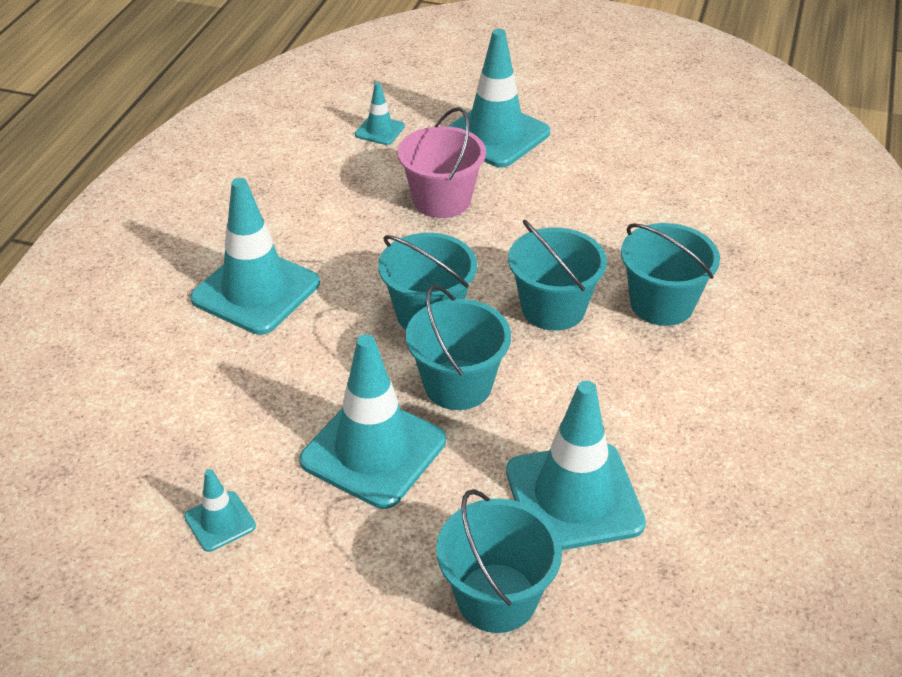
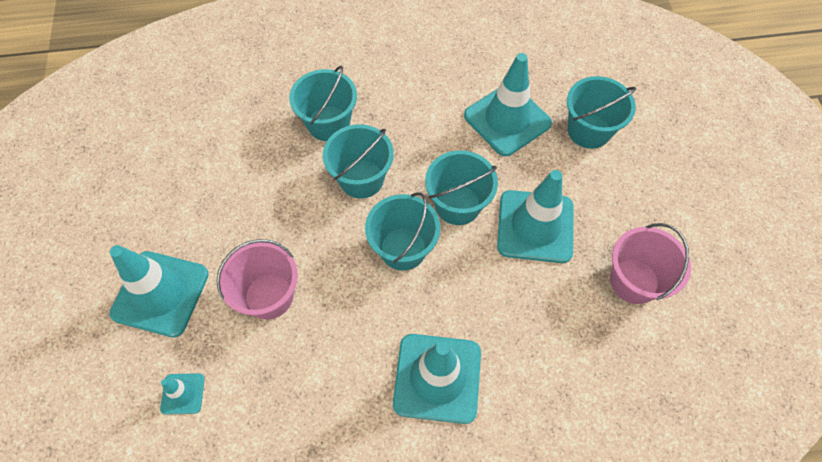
camera: 115 degrees left, 20 degrees up
(220, 521) = (634, 281): turquoise traffic cone -> pink bucket

